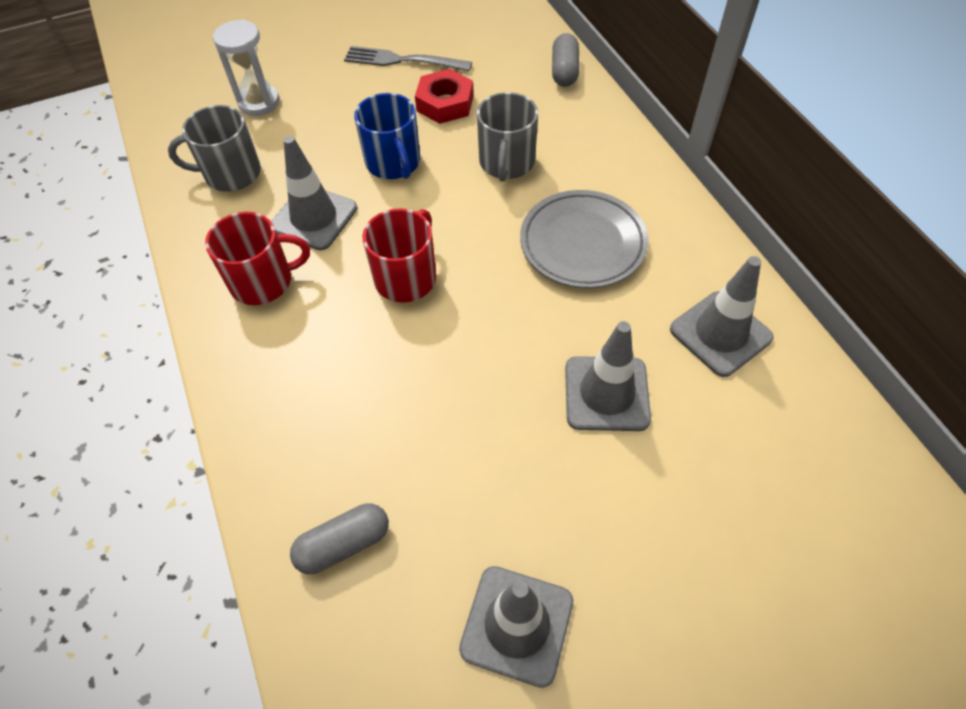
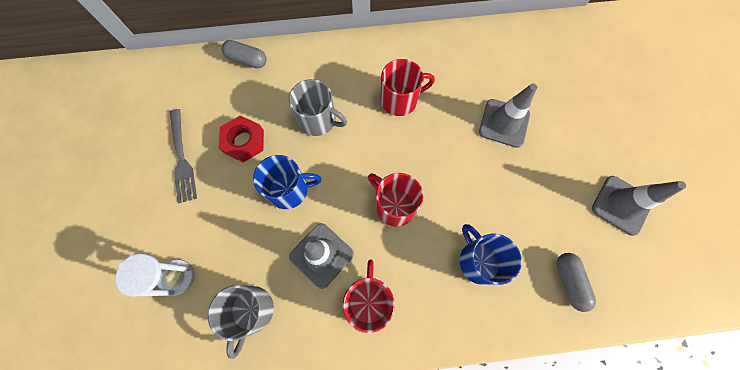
camera: 75 degrees left, 15 degrees up
(349, 402) = (479, 261): none -> blue mug
(402, 60) = (182, 159): grey fork -> grey fork turned 45 degrees counterclockwise
(582, 243) = (400, 100): grey plate -> red mug
(720, 333) = (480, 58): grey traffic cone -> none

